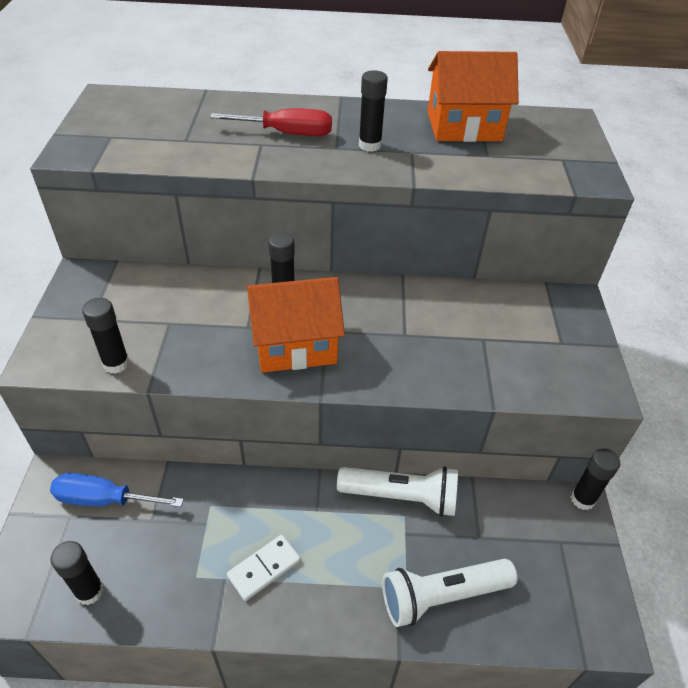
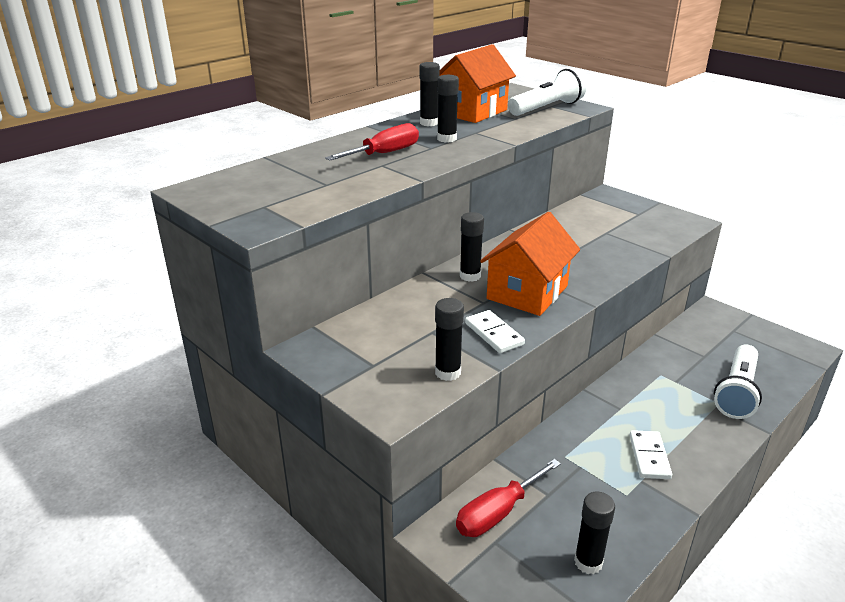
camera: 45 degrees left, 15 degrees down
(104, 499) = (498, 513): blue screwdriver -> red screwdriver
(201, 359) = (494, 334): none -> white domino
(401, 497) = (644, 368): white flashlight -> white flashlight (547, 108)
(582, 499) = (710, 307): black glue stick -> black glue stick (429, 123)

